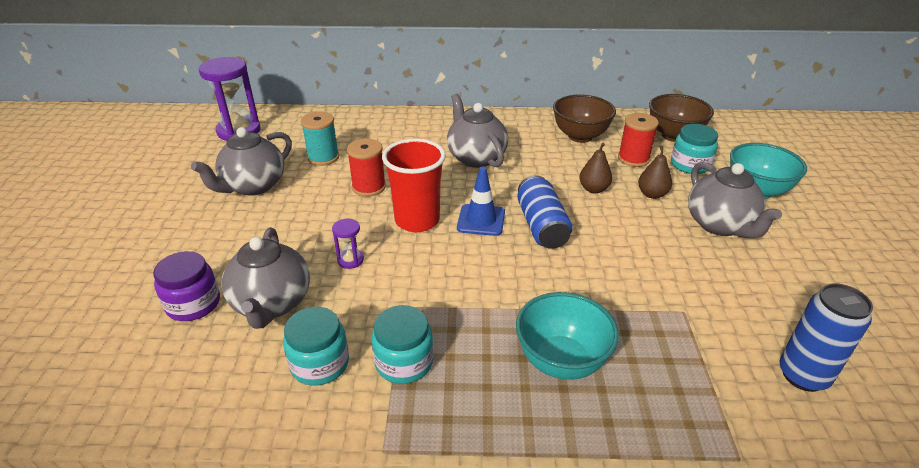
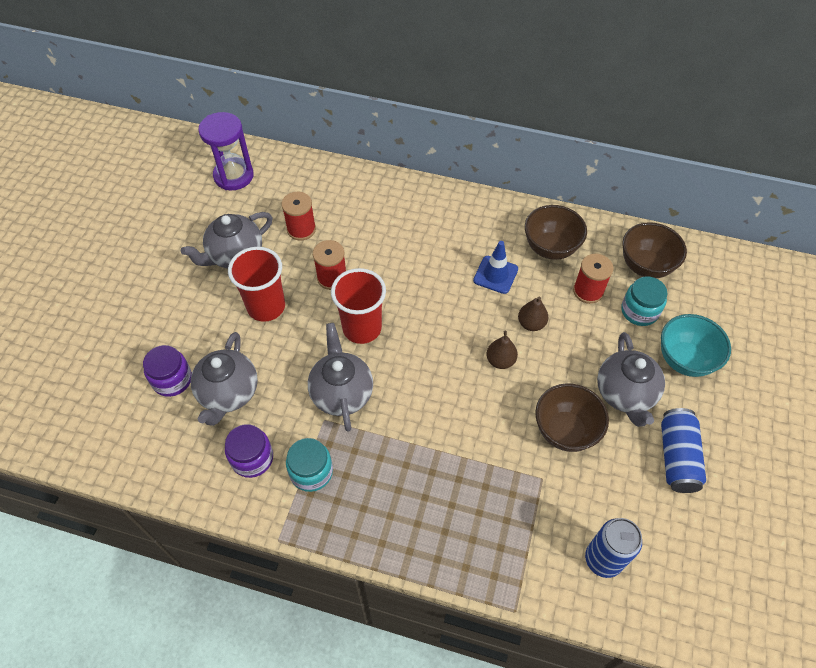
camera: 15 degrees right, 20 degrees up
(300, 220) = (266, 307): none -> red cup
(320, 364) = (252, 458): turquoise jar -> purple jar
(323, 157) = (301, 229): turquoise spool -> red spool
(350, 260) = (296, 361): purple hourglass -> none
(476, 158) = (439, 258): grey teapot -> grey teapot (342, 393)
(481, 220) = (416, 340): blue traffic cone -> blue traffic cone (495, 275)
(541, 226) = (465, 359): blue can -> blue can (677, 457)
(561, 361) = (425, 500): turquoise bowl -> none
(652, 194) = (582, 342): brown pear -> brown pear (500, 360)
(681, 265) = (565, 431): none -> brown bowl

